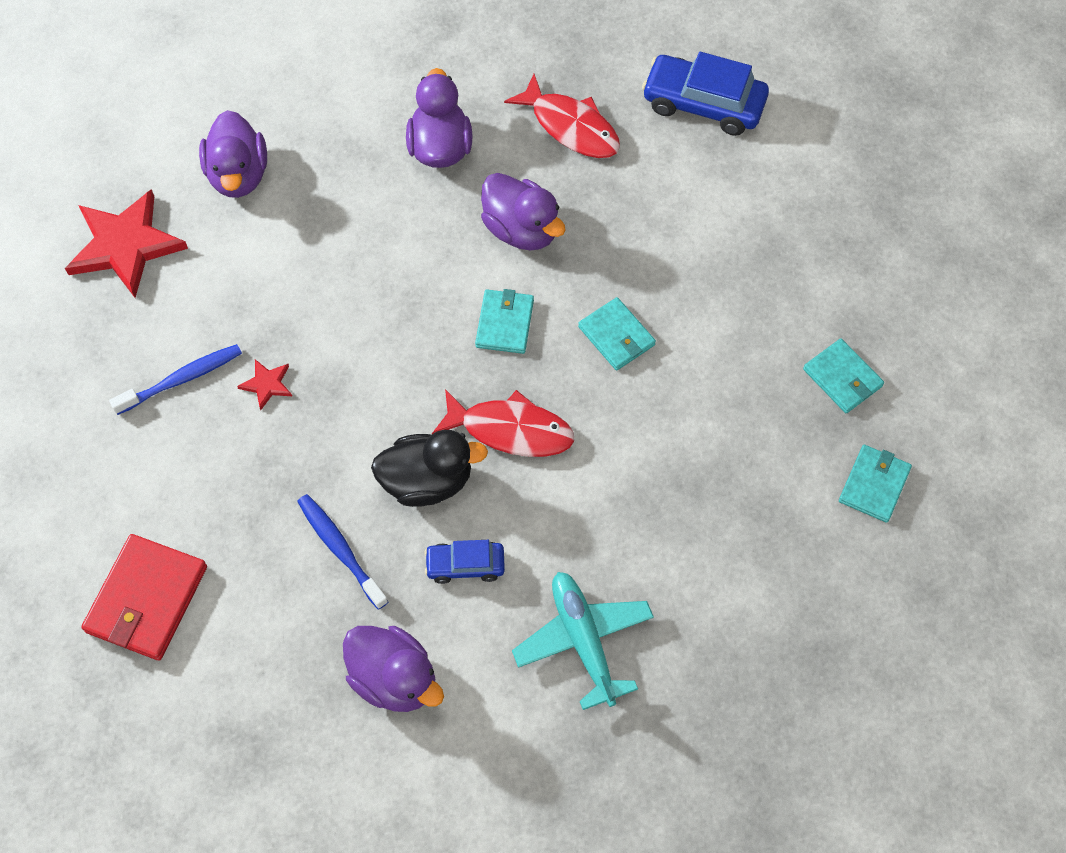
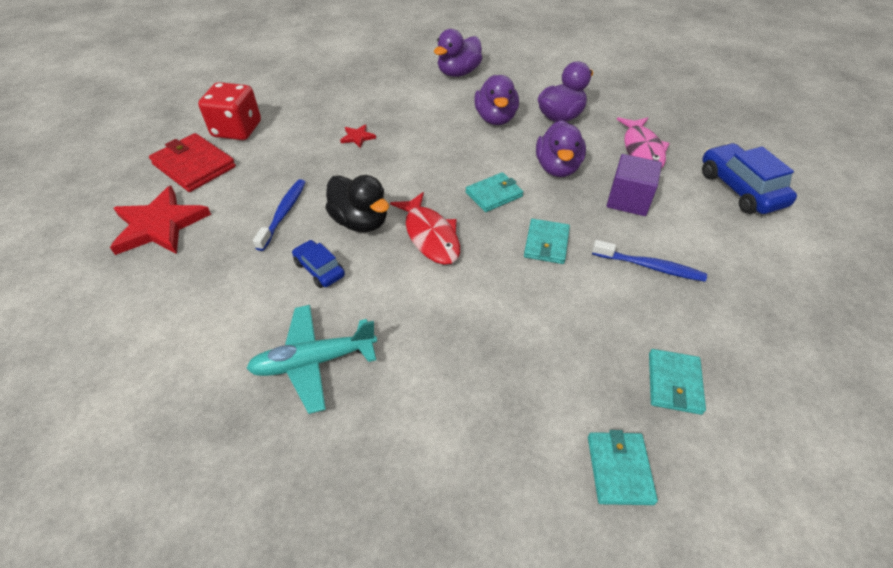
camera: 50 degrees right, 15 degrees down
(110, 510) = (237, 130): none -> red dice
(125, 245) = (382, 65): red star -> red star (159, 225)
(146, 599) = (194, 165): red wallet -> red wallet turned 60 degrees clockwise
(182, 379) = (331, 113): blue toothbrush -> blue toothbrush (650, 266)
(394, 679) = (213, 283): purple duck -> purple duck (495, 118)
(571, 127) = (642, 150): red fish -> pink fish
(583, 641) = (314, 361): turquoise plane -> turquoise plane turned 135 degrees counterclockwise
(627, 212) = (628, 200): none -> purple cube
(874, 485) = (619, 469): turquoise wallet -> turquoise wallet turned 75 degrees counterclockwise

